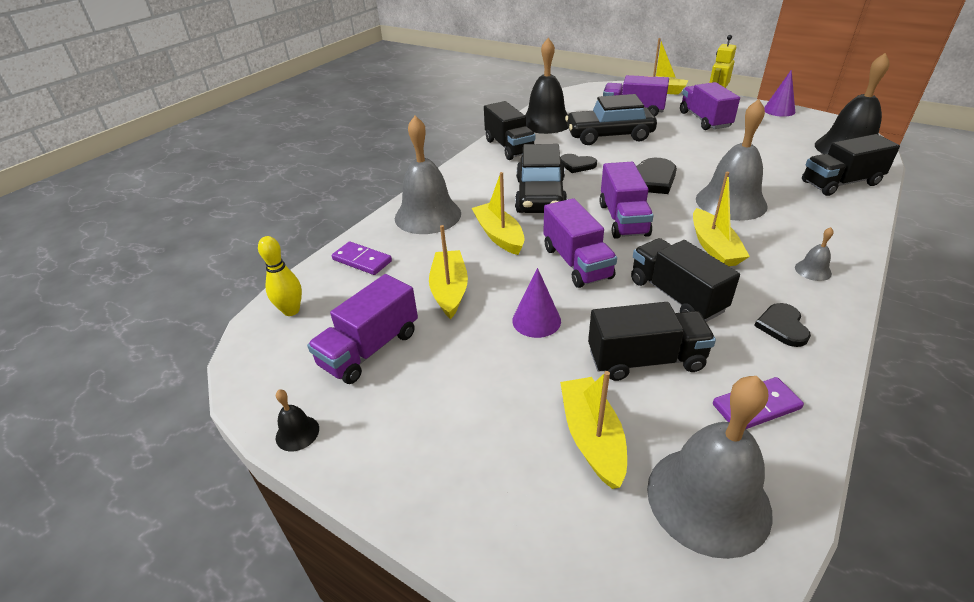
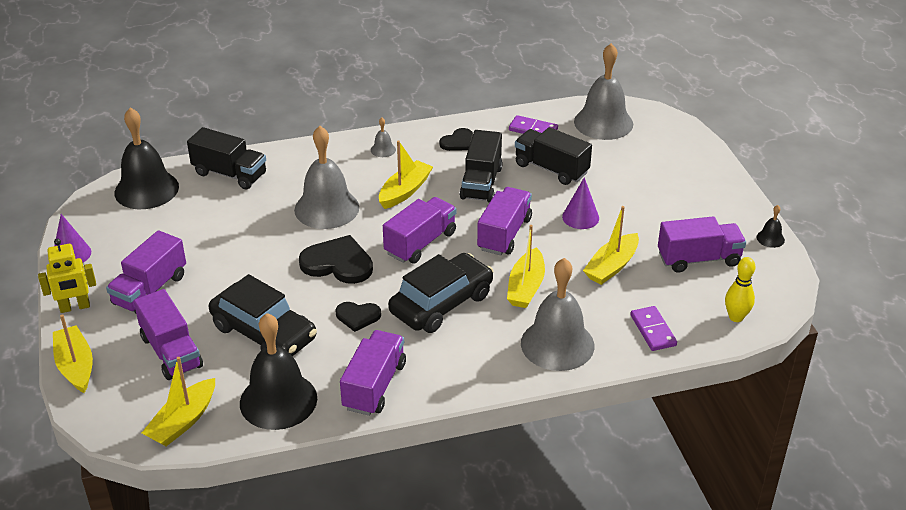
camera: 140 degrees left, 0 degrees up
(509, 147) = (374, 386): black truck -> purple truck
(577, 165) = (357, 316): black heart -> black heart turned 120 degrees clockwise
(592, 438) = (623, 160): yellow boat -> yellow boat (183, 421)

